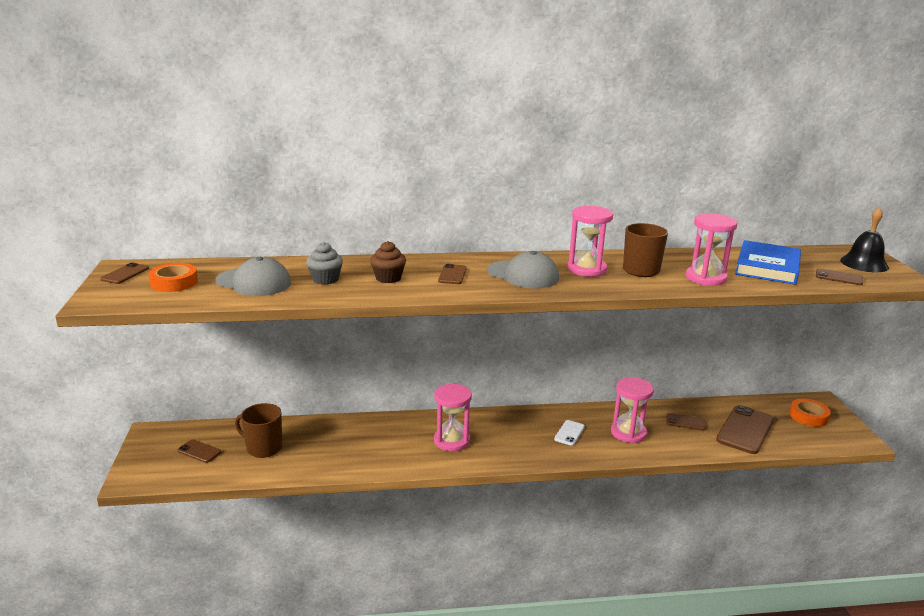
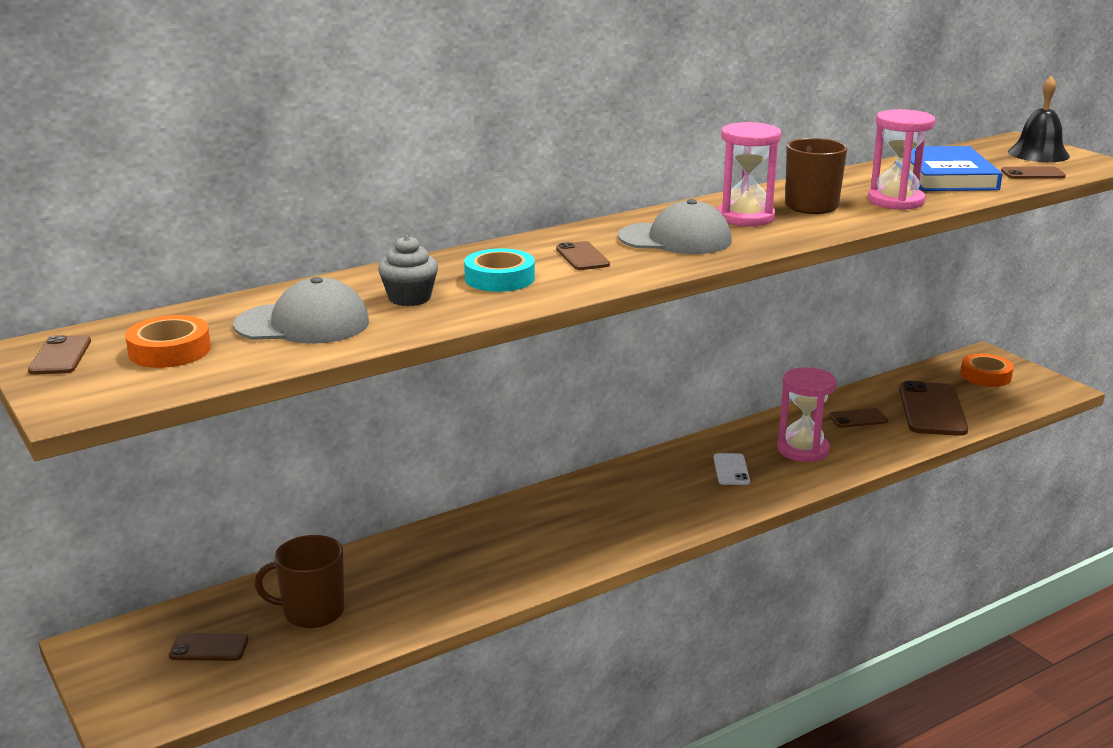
camera: 25 degrees left, 0 degrees up
(388, 278) = (499, 278): brown cupcake -> turquoise tape
(452, 441) = (586, 523): pink hourglass -> none

